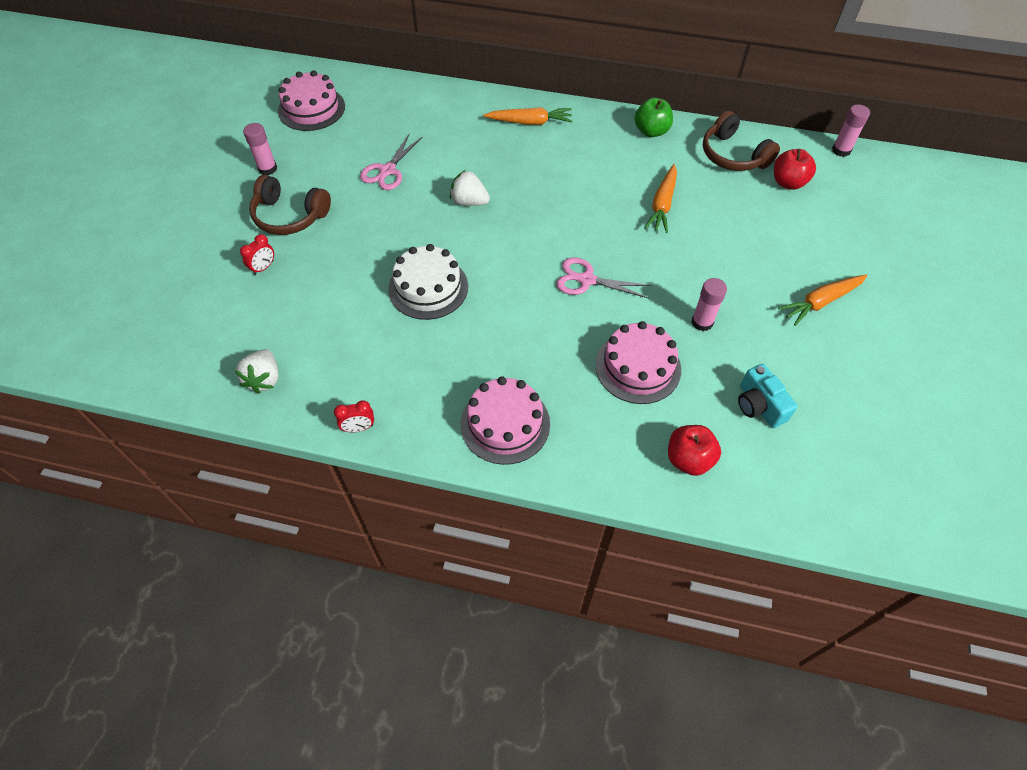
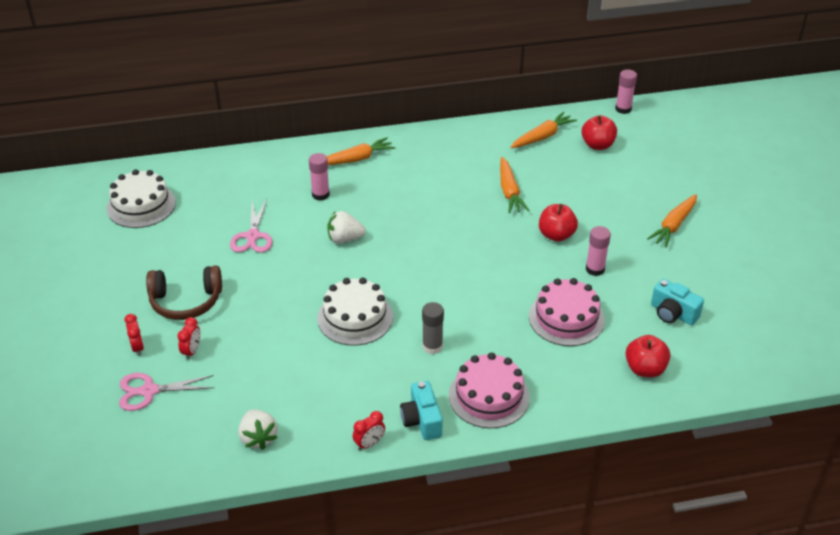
camera: 25 degrees left, 15 degrees down
(221, 247) = (137, 347): none -> red clock
(267, 169) = (135, 269): pink glue stick -> pink glue stick (320, 194)
(311, 108) = (141, 205): pink cake -> white cake
(423, 423) = (422, 420): none -> turquoise camera
(482, 346) = (432, 346): none -> grey glue stick
(587, 280) = (485, 268): pink scissors -> pink scissors (149, 391)
(651, 131) = (464, 137): green apple -> none
(683, 269) = (556, 235): none -> red apple
(733, 155) = (542, 136): brown headphones -> orange carrot

